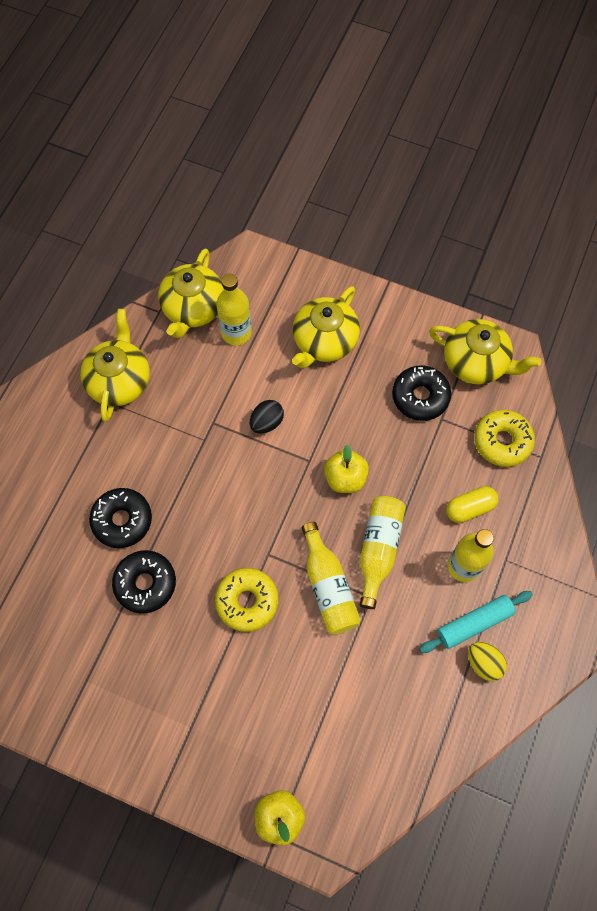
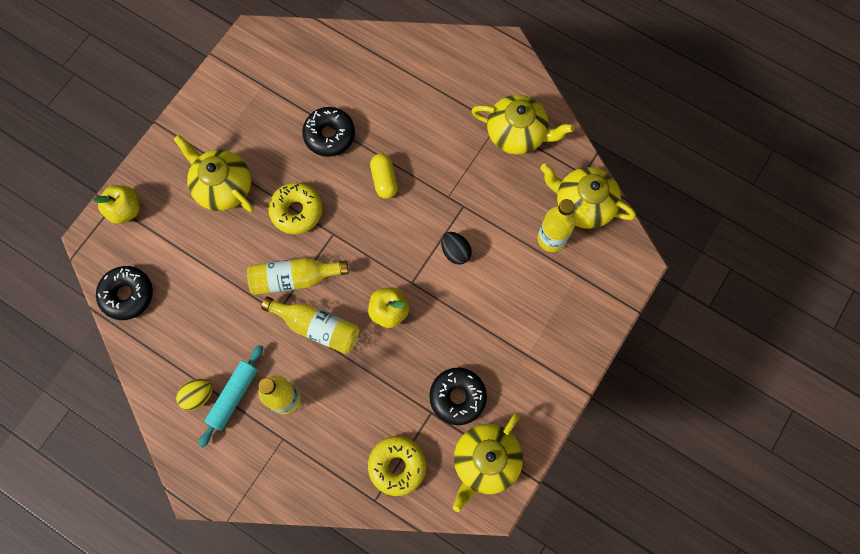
camera: 100 degrees right, 5 degrees up
(122, 520) = (387, 123): black donut -> black donut (127, 295)
(324, 341) = (530, 318): yellow teapot -> yellow teapot (223, 186)
(469, 508) = (338, 418): yellow capsule -> yellow capsule (384, 180)
(474, 623) = (233, 396): turquoise rolling pin -> turquoise rolling pin turned 45 degrees clockwise

